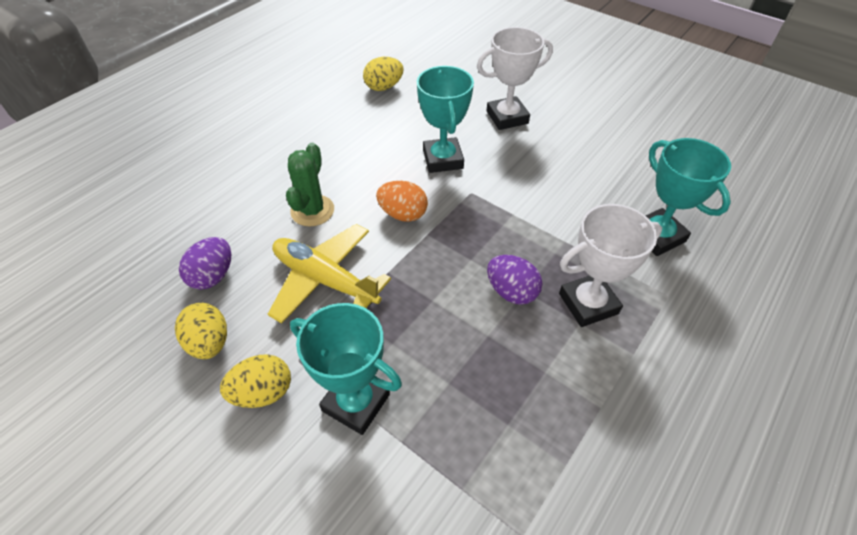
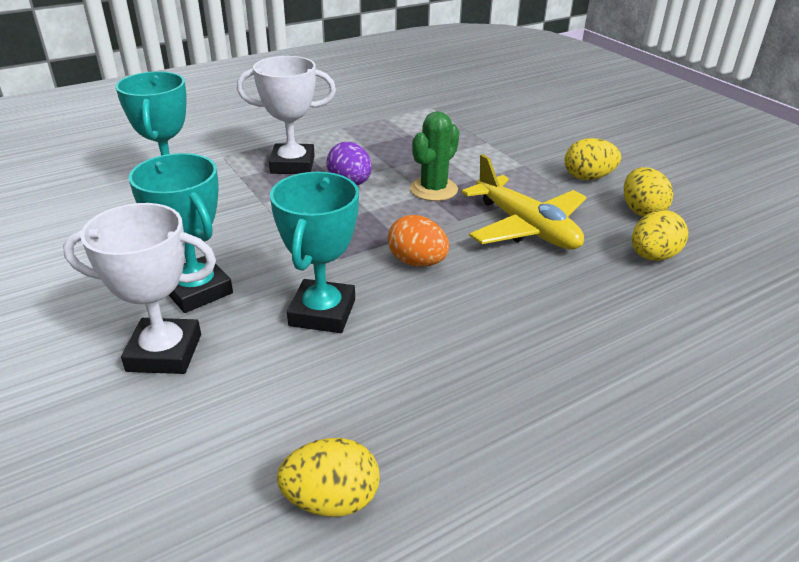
camera: 160 degrees left, 15 degrees down
(213, 276) = (652, 256): purple egg -> yellow egg
(312, 211) = (532, 292): green cactus -> green cactus (433, 189)
(356, 402) = (514, 160): turquoise trophy -> turquoise trophy (197, 290)

